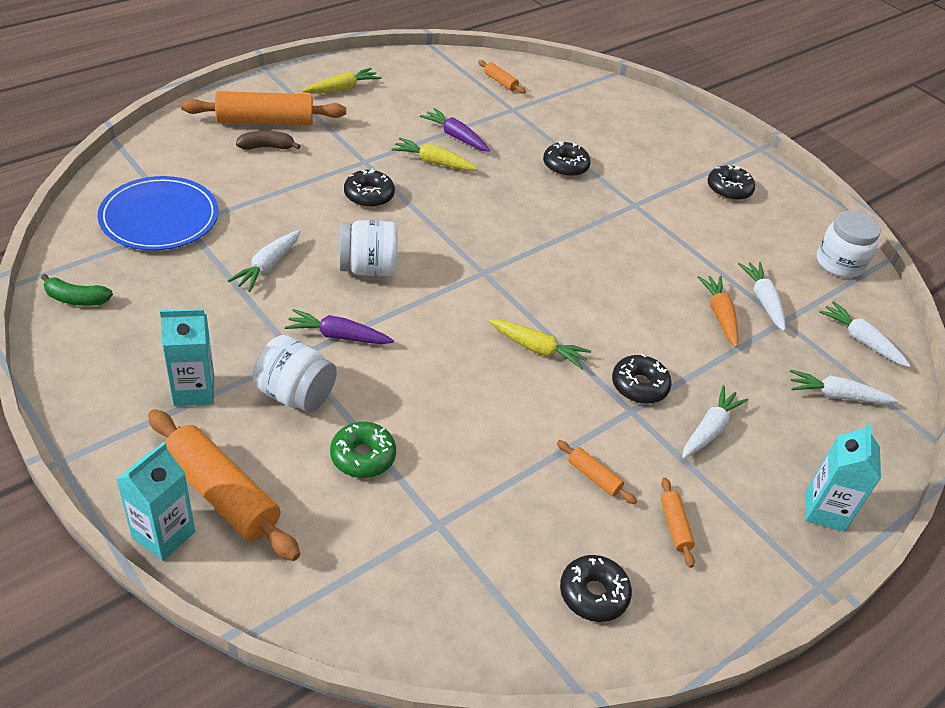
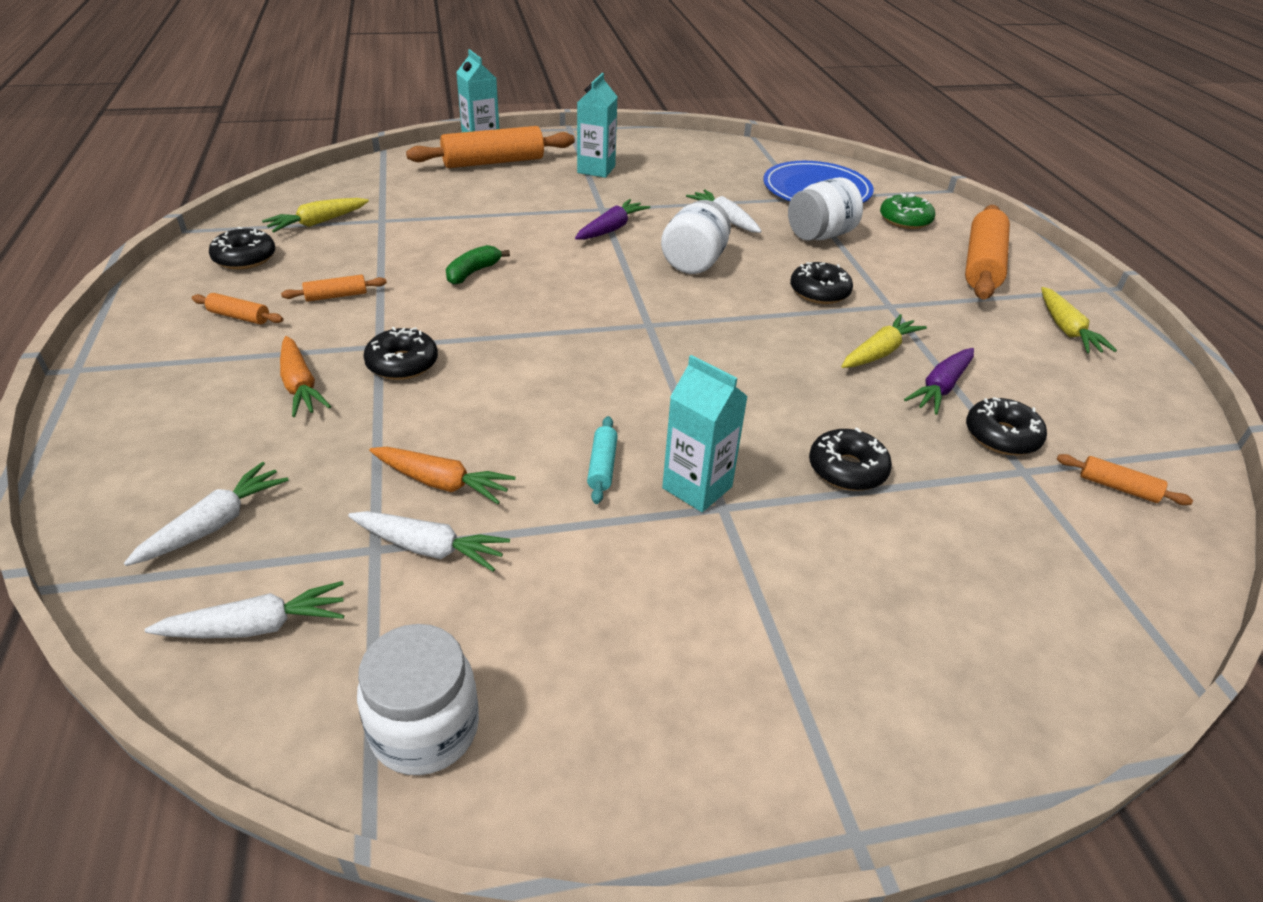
camera: 120 degrees right, 5 degrees down
(76, 299) = (724, 150): green banana -> green banana (473, 272)
(267, 147) = (927, 256): brown banana -> none
(295, 394) = (560, 200): white jar -> white jar (820, 235)
(363, 456) = (473, 209): green donut -> green donut (905, 220)
(455, 136) = (941, 388): purple carrot -> purple carrot turned 150 degrees clockwise
(500, 82) = (1118, 487): orange rolling pin -> orange rolling pin turned 45 degrees clockwise
(538, 349) = (510, 320): yellow carrot -> yellow carrot (318, 223)
(646, 255) = (602, 466): none -> turquoise rolling pin
(709, 429) = (300, 386): white carrot -> orange carrot
(729, 189) = (720, 669): black donut -> black donut (1001, 436)
(824, 511) = (121, 416): turquoise carton -> turquoise carton (697, 487)

